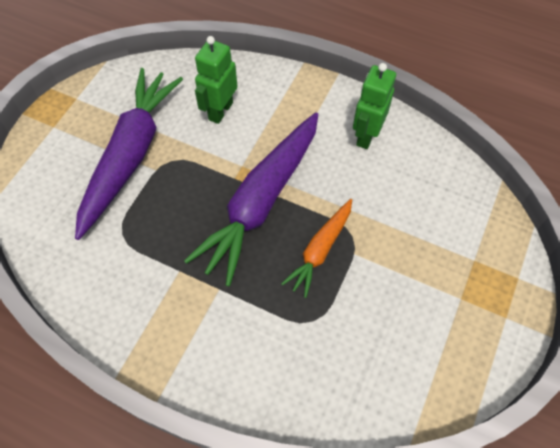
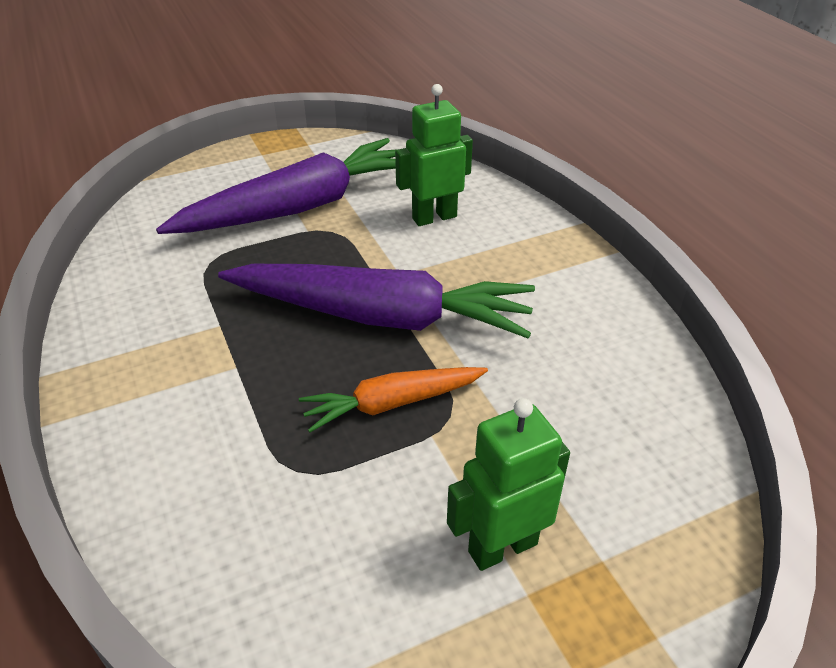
camera: 40 degrees right, 20 degrees down
(261, 201) = (381, 316): purple carrot -> purple carrot turned 150 degrees counterclockwise
(366, 135) = (588, 326): green robot -> green robot (502, 547)

